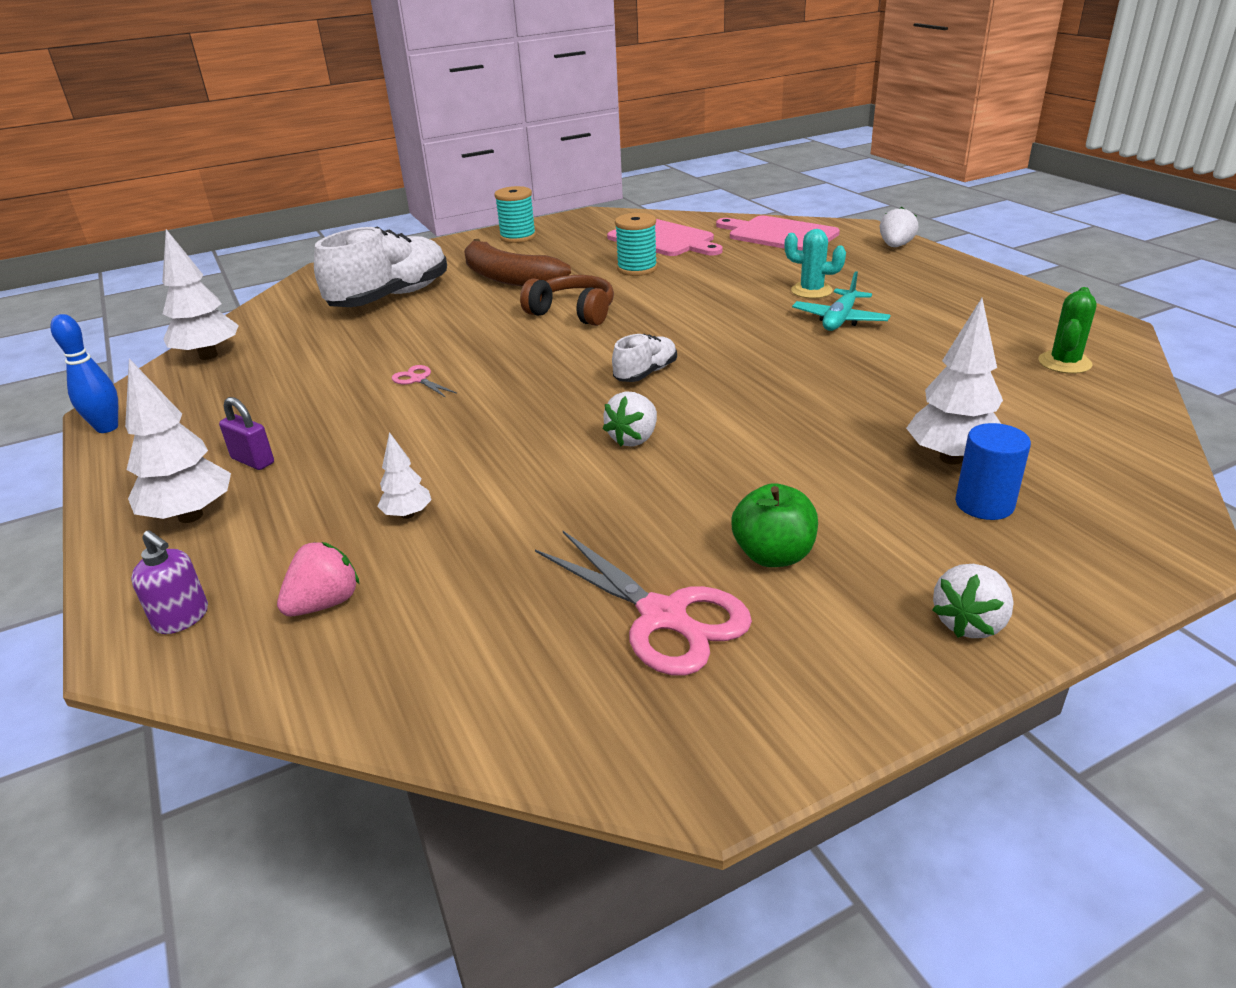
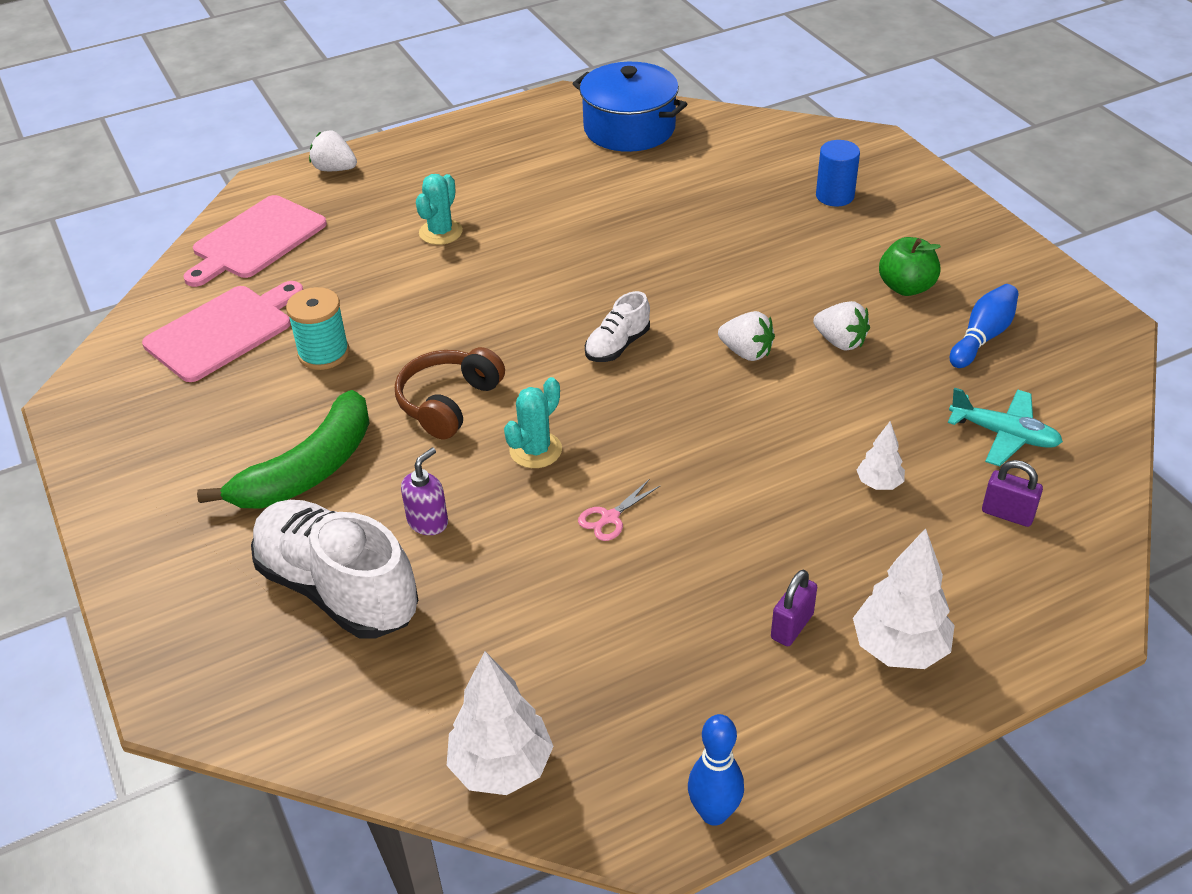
camera: 90 degrees left, 10 degrees up
(182, 618) = (1046, 603): purple soap dispenser -> purple soap dispenser (428, 522)
(324, 603) = (1007, 514): pink strawberry -> purple padlock
(508, 278) = (307, 470): brown banana -> green banana
(508, 347) = (535, 450): none -> turquoise cactus
(518, 237) = (135, 475): turquoise spool -> none
(645, 373) = (617, 346): white shoe -> white shoe turned 90 degrees counterclockwise
(664, 617) = (982, 337): pink scissors -> blue bowling pin
(840, 320) = (519, 222): turquoise plane -> turquoise plane (1004, 435)
(951, 458) = (775, 200): white tree -> none
(969, 623) = (960, 221): white strawberry -> white strawberry (840, 342)
(1064, 363) = (629, 128): green cactus -> blue pot

